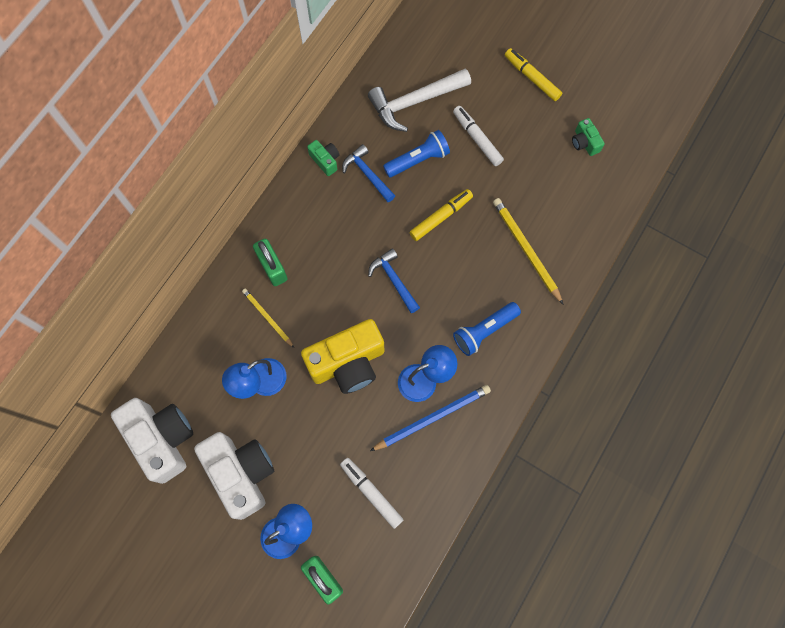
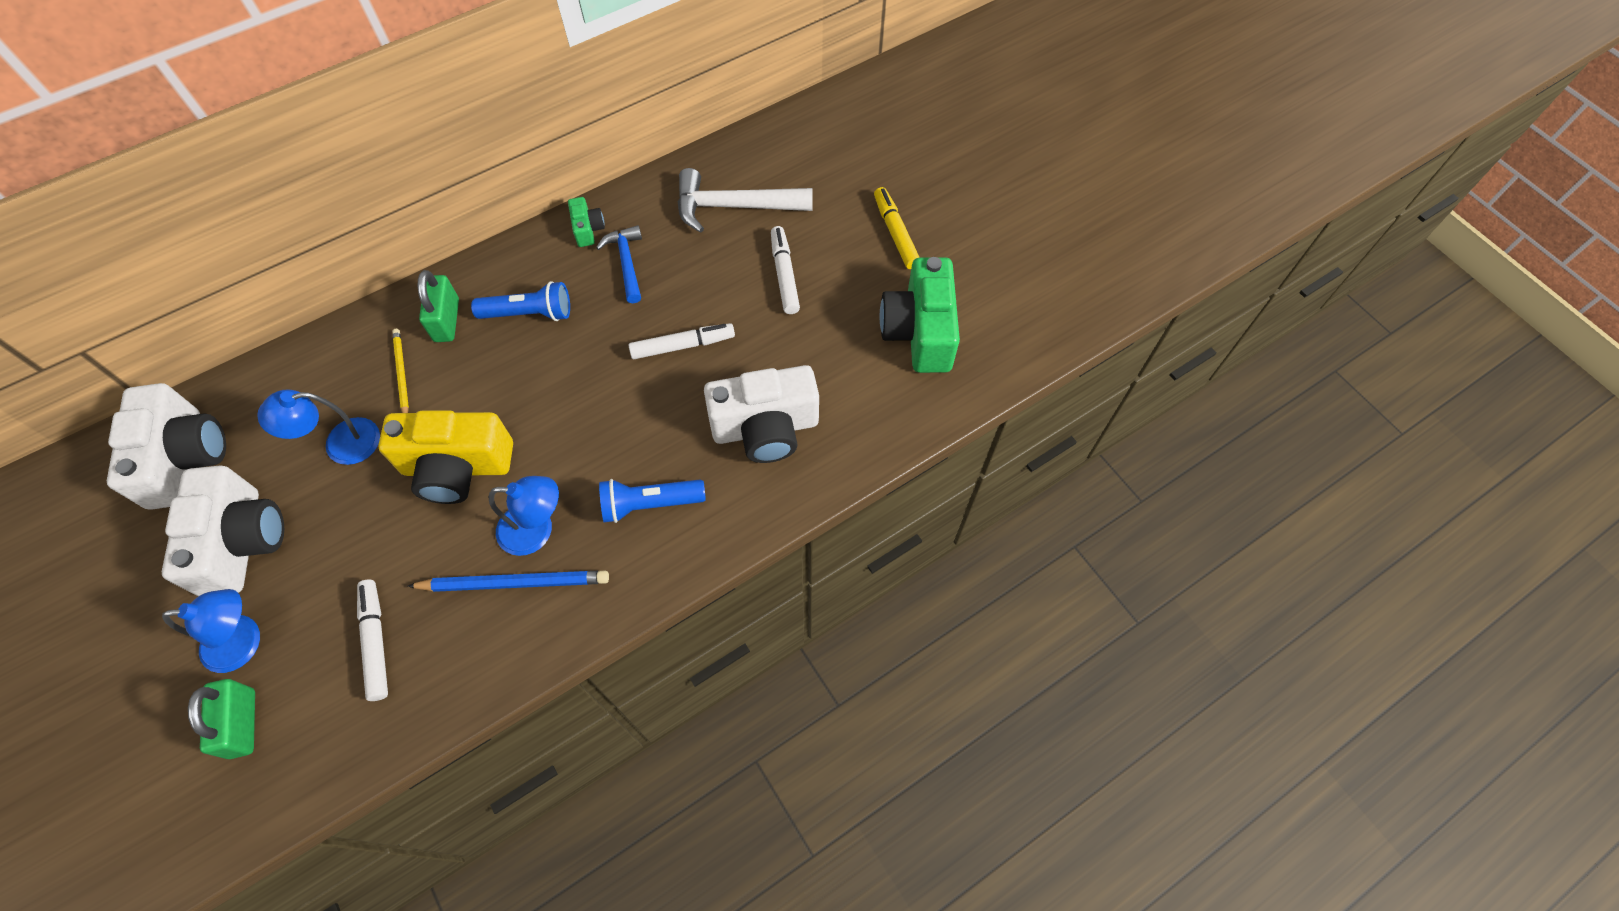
camera: 25 degrees right, 10 degrees down
(394, 280) = (578, 394): blue hammer -> none
(418, 160) = (697, 270): blue flashlight -> blue flashlight (529, 313)
(441, 217) = (683, 346): yellow marker -> white marker
(526, 250) = (765, 428): yellow pencil -> white camera
(584, 142) = (919, 331): green camera -> green camera, size x2.18

